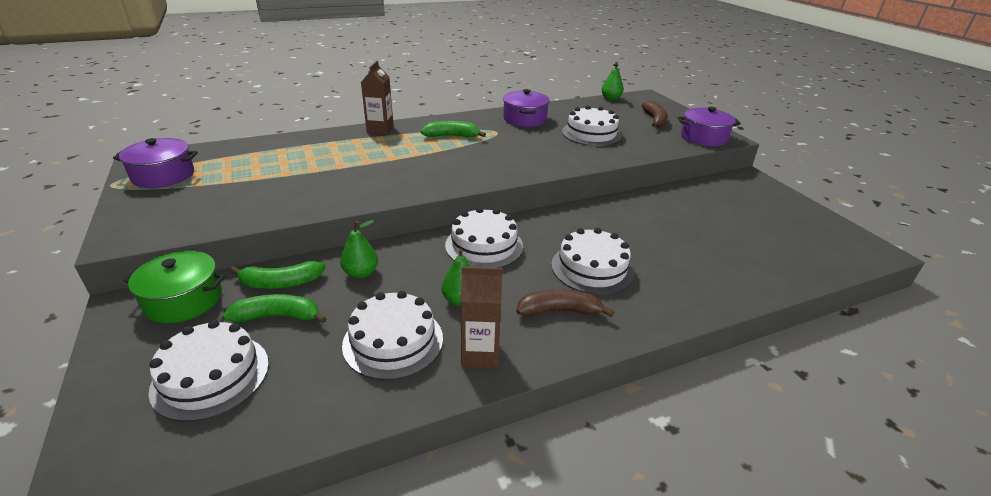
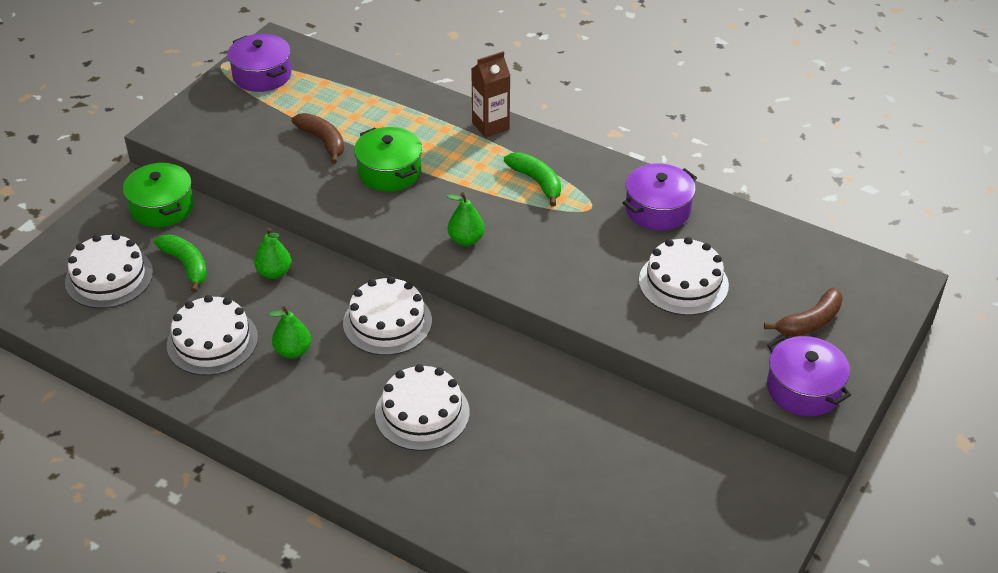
camera: 55 degrees right, 10 degrees up
(281, 283) = (222, 239): green banana -> none
(361, 171) = (389, 172): none -> green pot
(480, 354) = (238, 397): brown carton -> none
(559, 311) = (334, 419): brown banana -> brown banana (323, 141)
(611, 99) = (839, 251): green pear -> green pear (466, 240)

